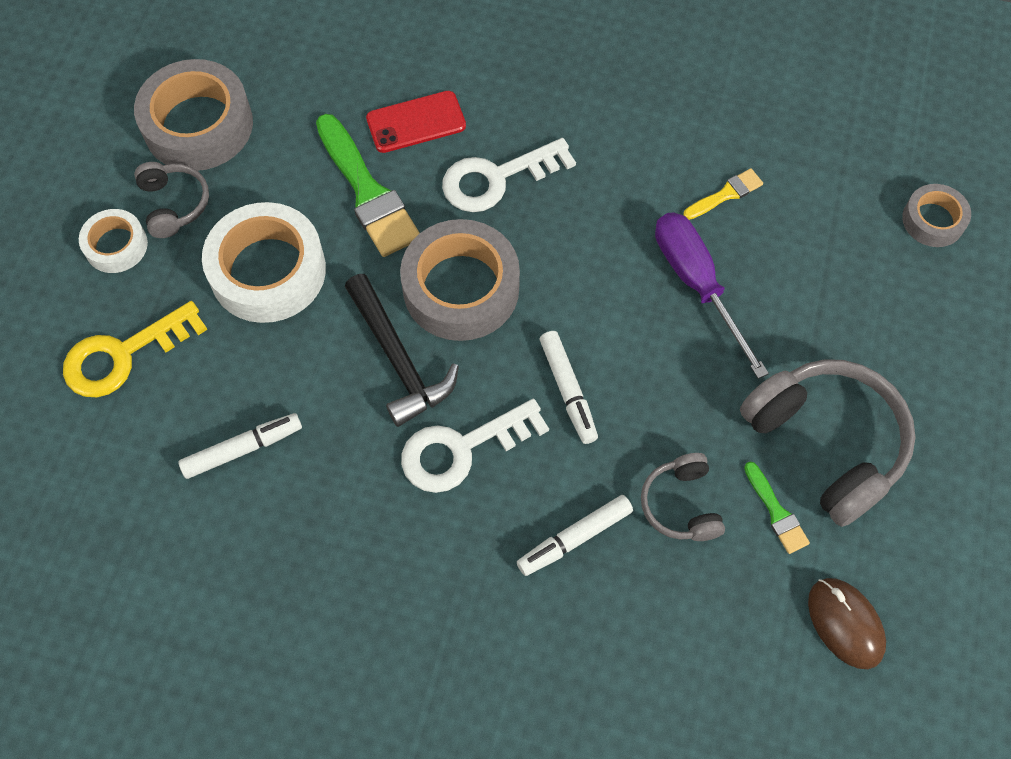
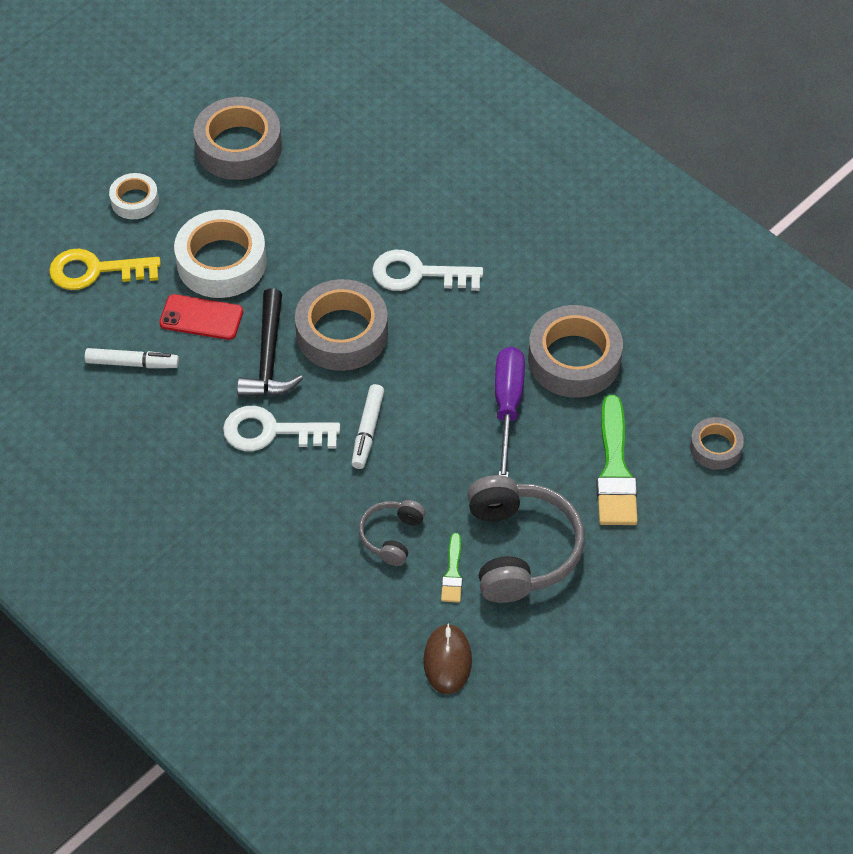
camera: 30 degrees right, 10 degrees down
(174, 204) = (189, 191): grey headphones -> none
(367, 192) = (322, 242): green brush -> green brush (615, 470)
(416, 122) = (388, 211): red phone -> red phone (201, 317)
(575, 538) = (306, 521): white marker -> none
(726, 194) = (574, 359): yellow brush -> grey tape

